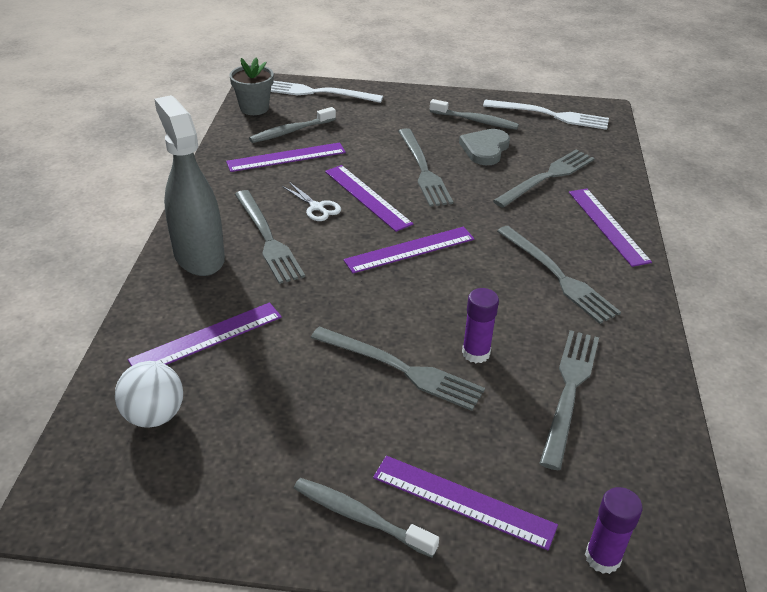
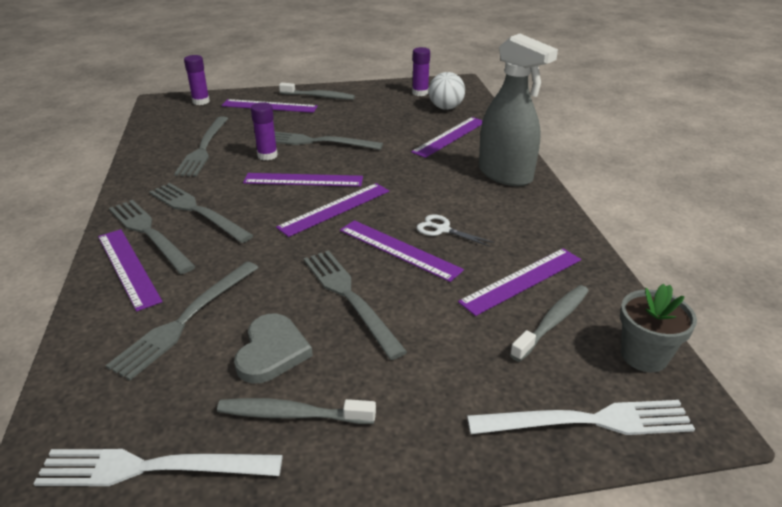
camera: 165 degrees right, 5 degrees down
(159, 482) = (420, 93): none -> purple glue stick
(267, 238) = (464, 196): grey fork -> grey fork (149, 233)
(435, 297) = (303, 180): none -> purple ruler

